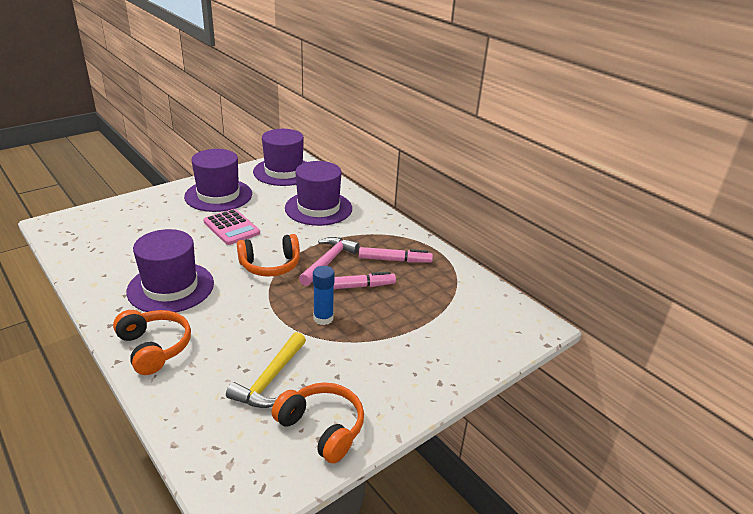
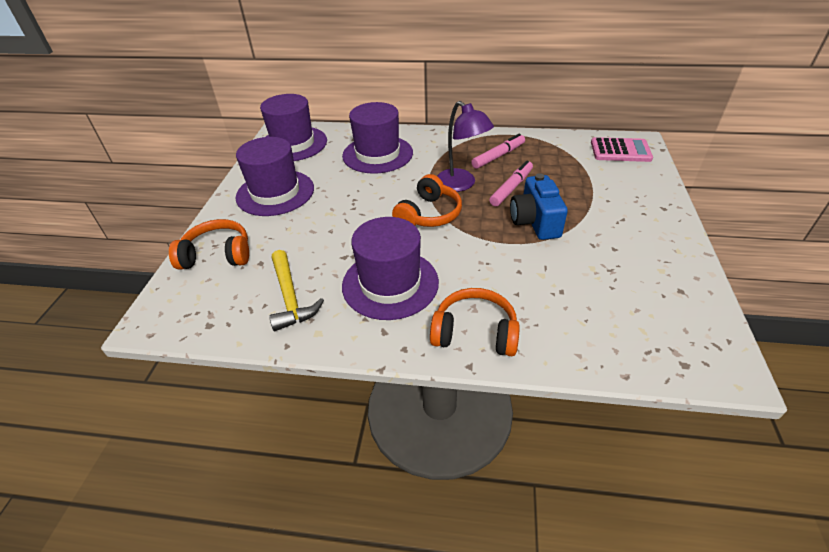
camera: 40 degrees left, 10 degrees up
(231, 227) = (341, 209): pink calculator -> pink calculator (620, 151)
(270, 380) = (587, 284): yellow hammer -> yellow hammer (290, 297)
(322, 428) = (670, 283): orange headphones -> orange headphones (217, 255)
(323, 318) = (535, 222): blue glue stick -> blue camera
(328, 261) = (461, 184): pink hammer -> purple lamp

